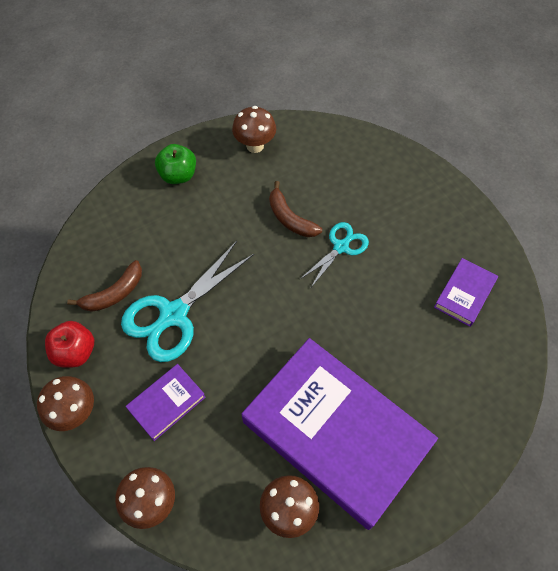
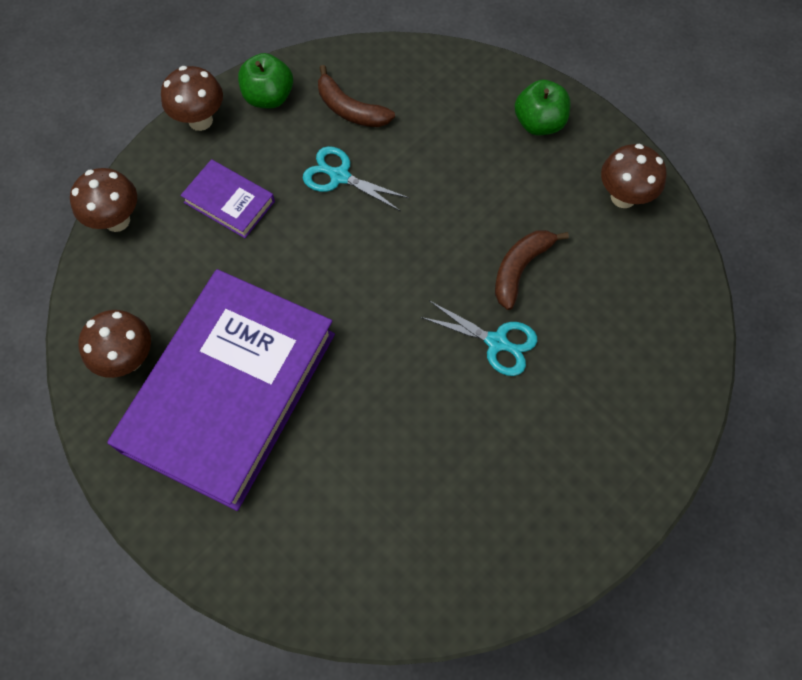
camera: 75 degrees right, 5 degrees up
(75, 352) = (269, 97): red apple -> green apple
(173, 315) = (339, 176): turquoise scissors -> turquoise scissors, size x0.57
(464, 294) = (473, 525): purple book -> none

